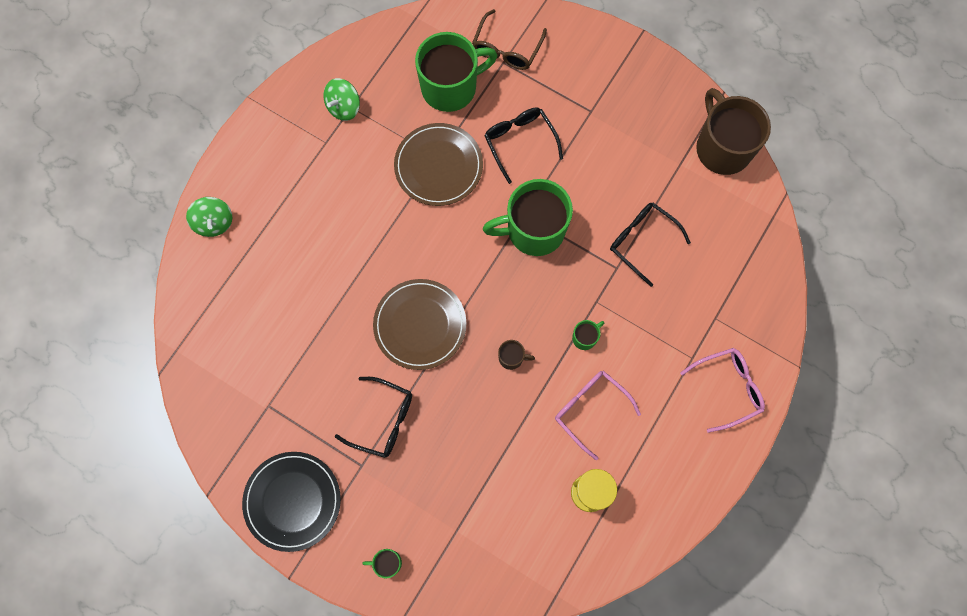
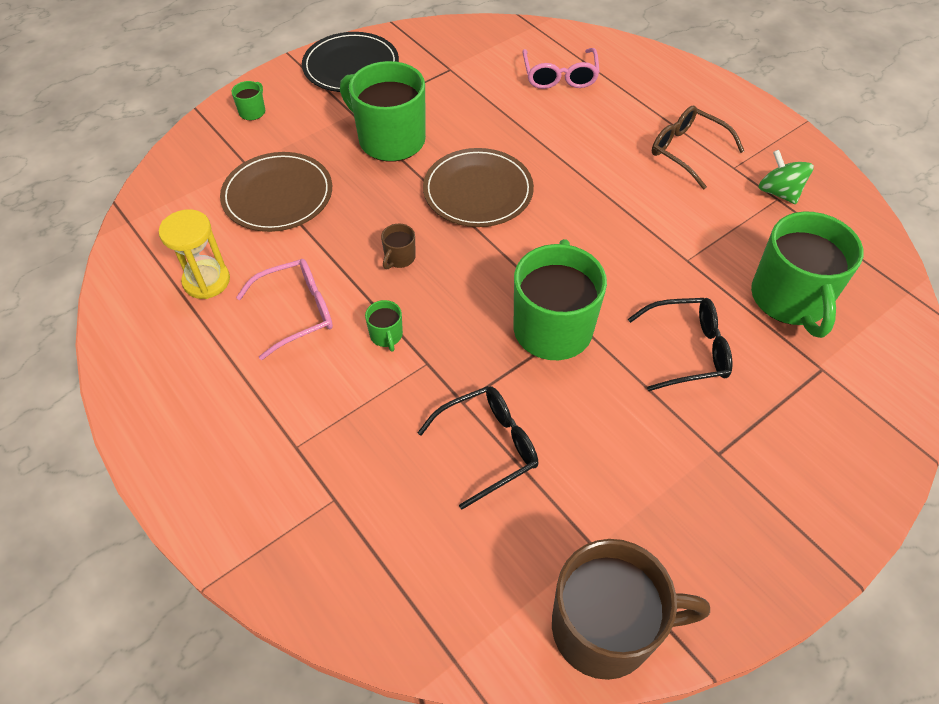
camera: 110 degrees right, 20 degrees down
(214, 222) = (659, 70): green spinning top -> none
(383, 420) = (390, 140): black glasses -> green mug
(438, 166) = (674, 257): brown plate -> brown plate (278, 195)
(506, 49) = (845, 379): brown glasses -> brown glasses (687, 151)
(728, 388) = (231, 475): pink glasses -> pink glasses (559, 76)

